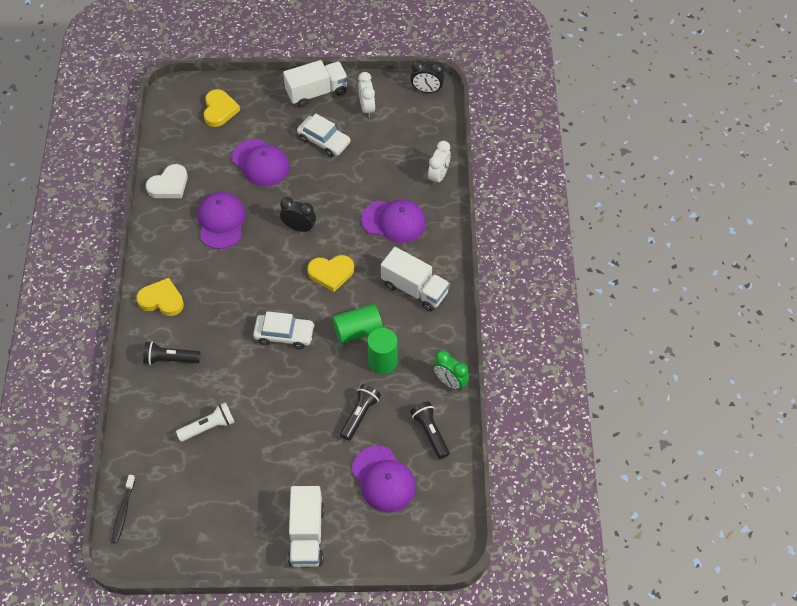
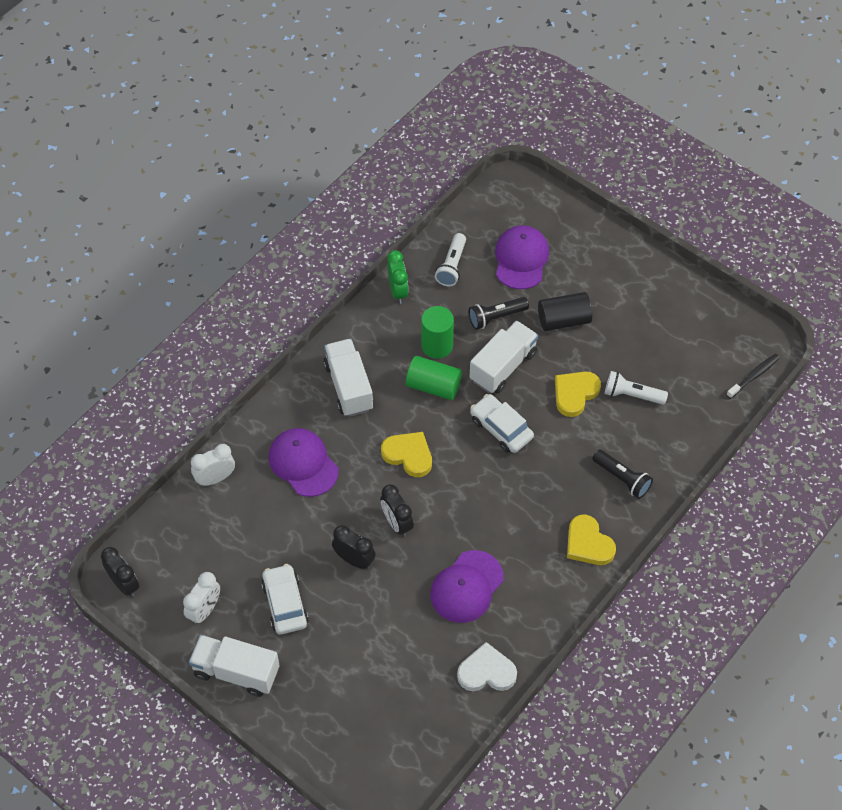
camera: 140 degrees left, 0 degrees up
(219, 110) = (358, 731): yellow heart -> yellow heart (575, 394)
(260, 163) = (371, 626): purple cap -> none
(306, 190) = (354, 560): none -> black clock
(306, 535) = (616, 261): white truck -> white truck (503, 366)
(307, 450) = (563, 320): none -> black cylinder
(430, 432) = (452, 266): black flashlight -> white flashlight

